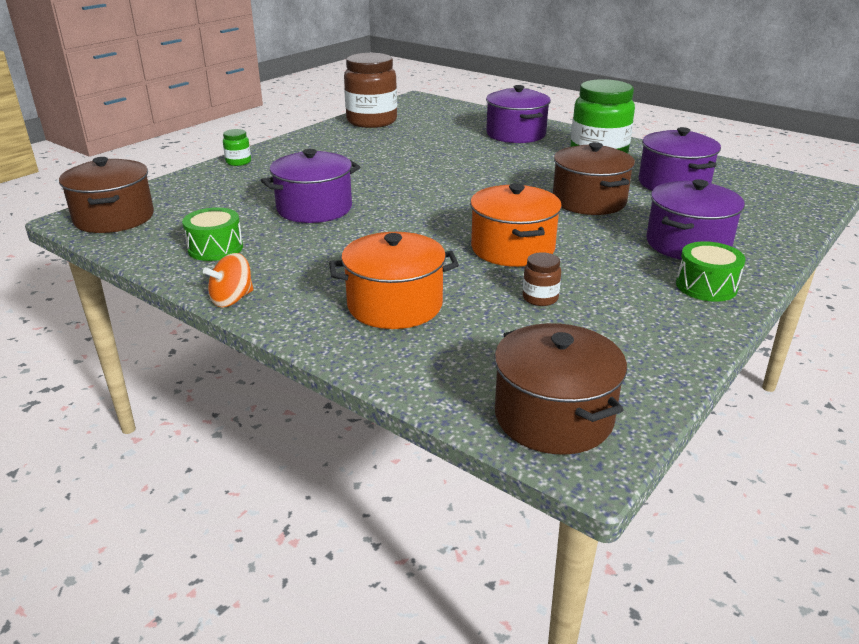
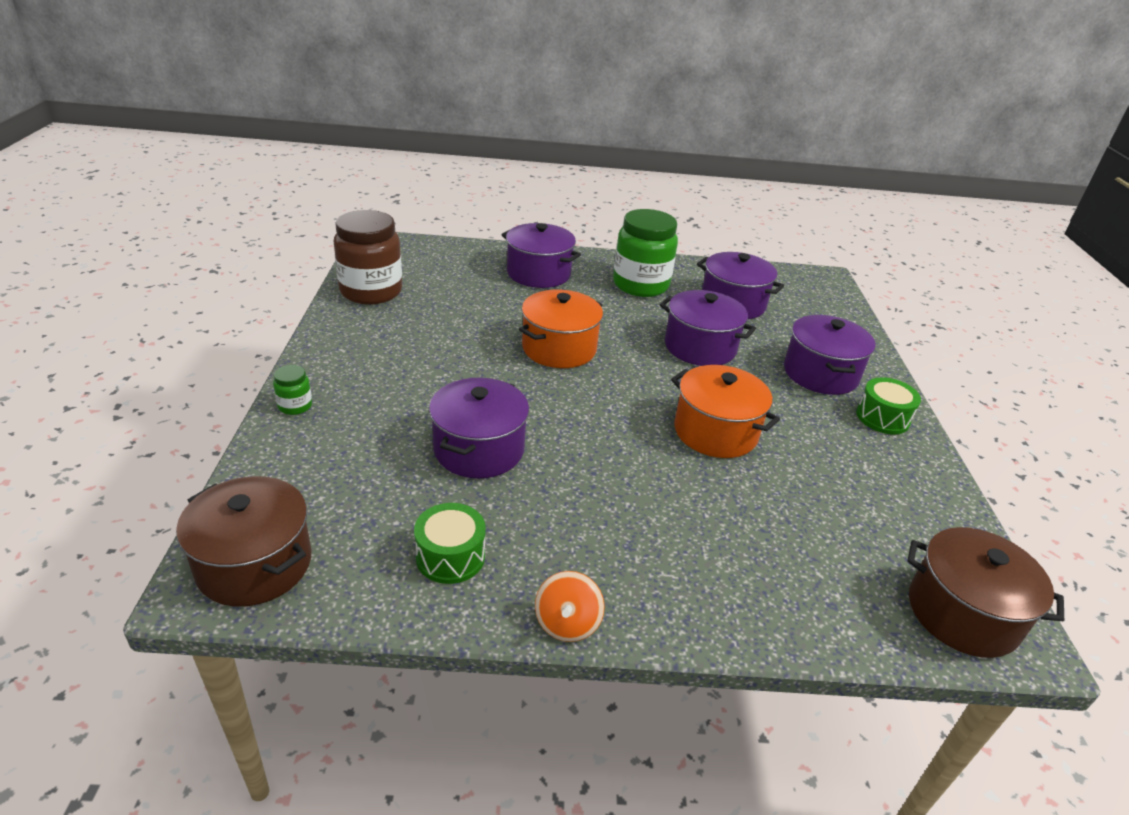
camera: 40 degrees left, 5 degrees up
(395, 305) = (715, 550): orange pot -> orange pot (559, 348)
(540, 298) = (804, 484): brown jar -> none
(589, 201) = (700, 347): brown pot -> purple pot

